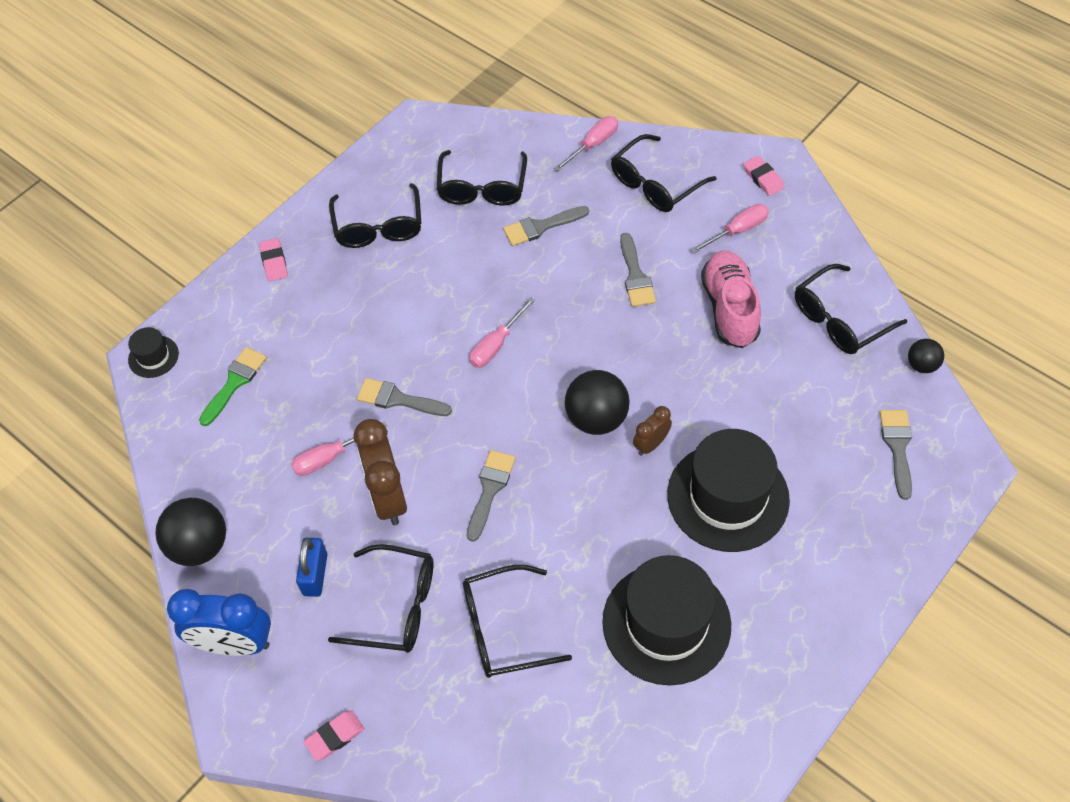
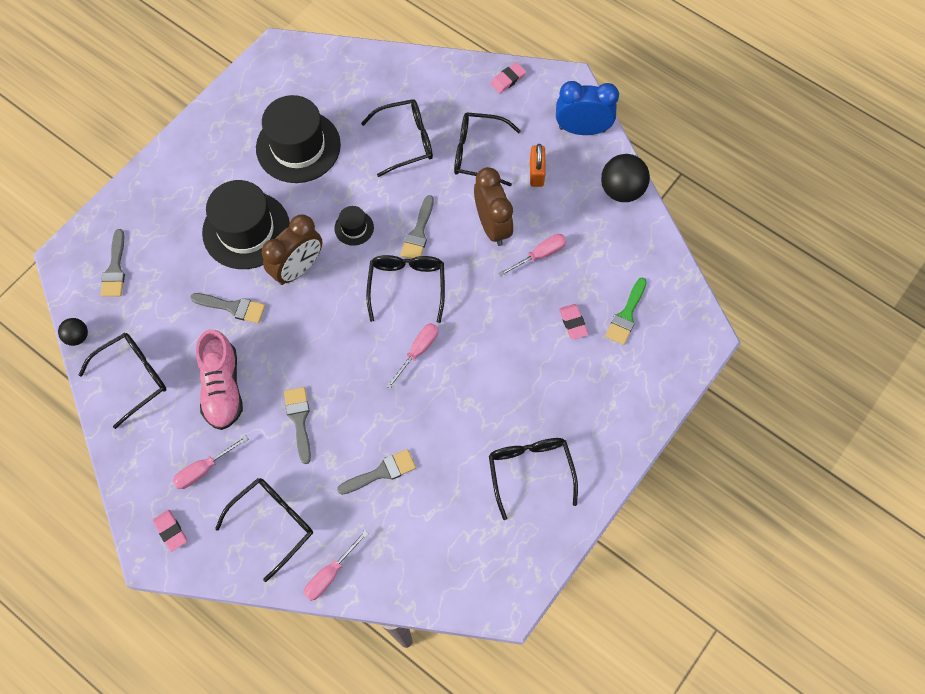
camera: 175 degrees right, 10 degrees up
(153, 356) = (699, 337): black hat -> black hat (354, 228)
(274, 262) = (618, 431): pink eraser -> pink eraser (573, 323)
(315, 574) = (536, 173): blue padlock -> orange padlock
(398, 399) = (493, 302): grey brush -> grey brush (233, 307)
(482, 188) = (437, 517): black glasses -> black glasses (407, 285)
(596, 418) = (338, 288): black ball -> none
(651, 444) = (298, 268): brown clock -> brown clock, size x1.89

